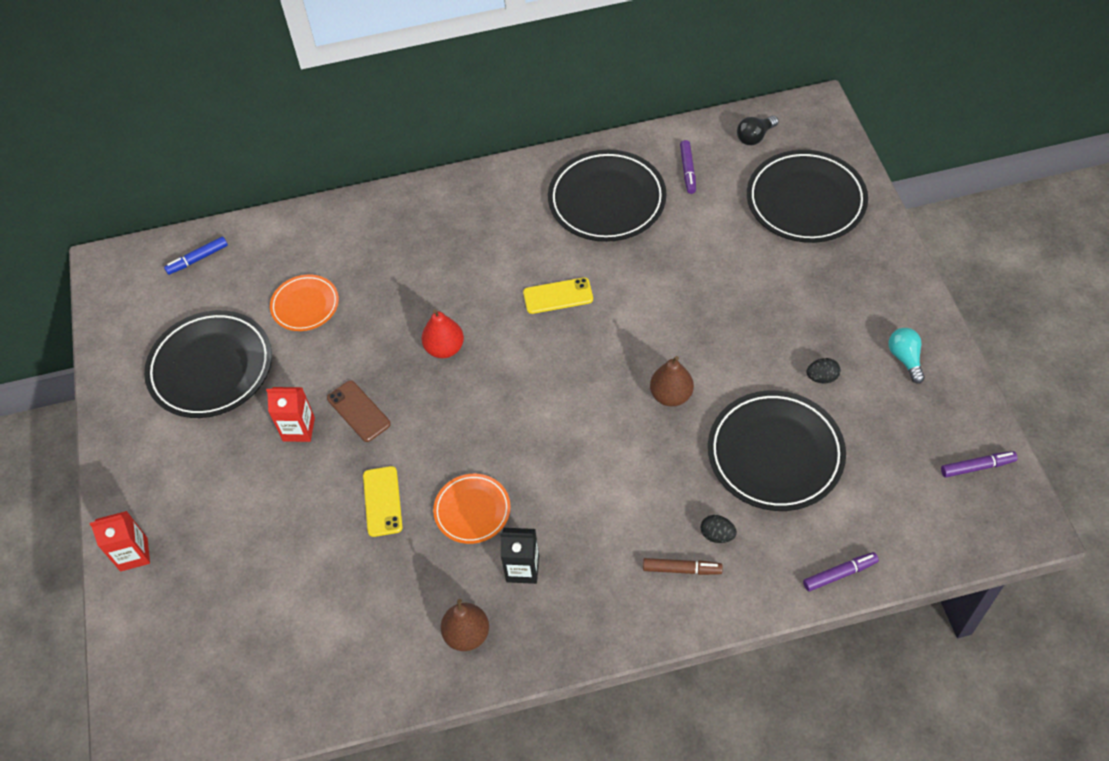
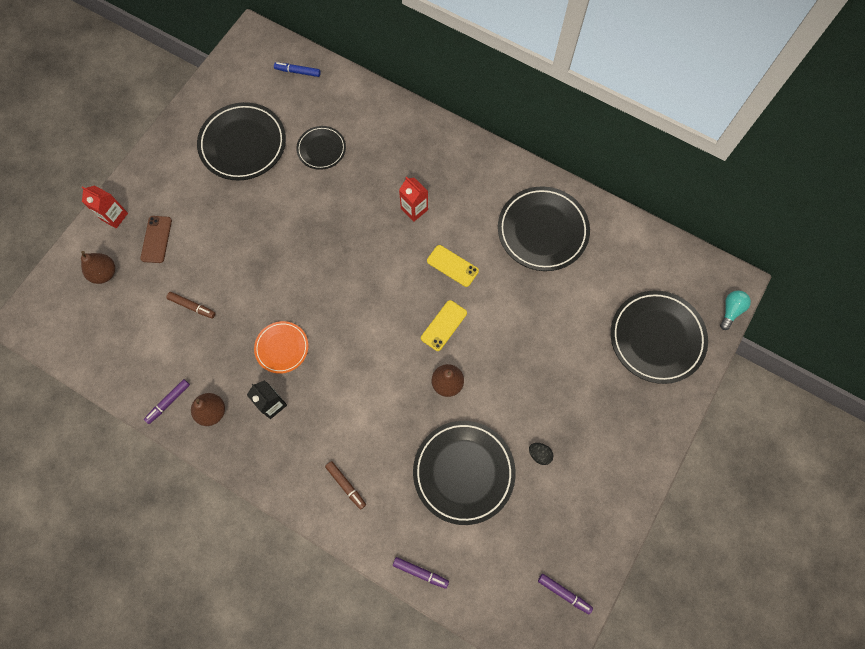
camera: 40 degrees right, 15 degrees up
(186, 617) = (104, 273): none -> brown pear
(298, 429) = (248, 220): red carton -> red carton (414, 209)
(305, 305) = (321, 149): orange plate -> black plate
(328, 559) = (192, 306): none -> brown marker
(358, 411) = (286, 237): brown phone -> brown phone (156, 239)
(382, 501) = (246, 300): yellow phone -> yellow phone (444, 325)
(444, 348) = (363, 241): red pear -> none
(688, 170) = (610, 254): purple marker -> purple marker (169, 402)
(717, 535) = (383, 485): black egg -> none
(755, 137) = (674, 268): black light bulb -> none
(905, 358) = (599, 490): turquoise light bulb -> turquoise light bulb (730, 310)

